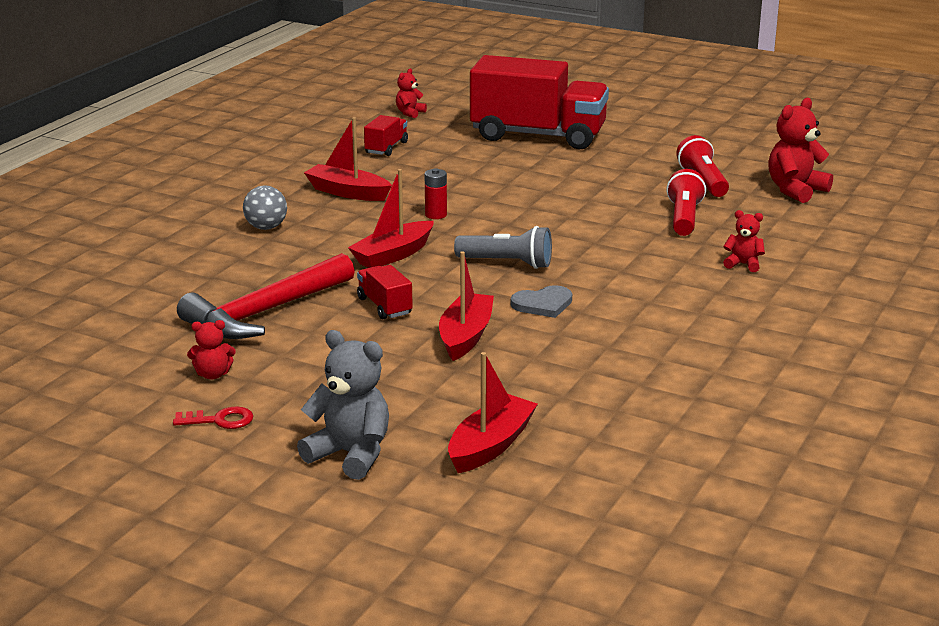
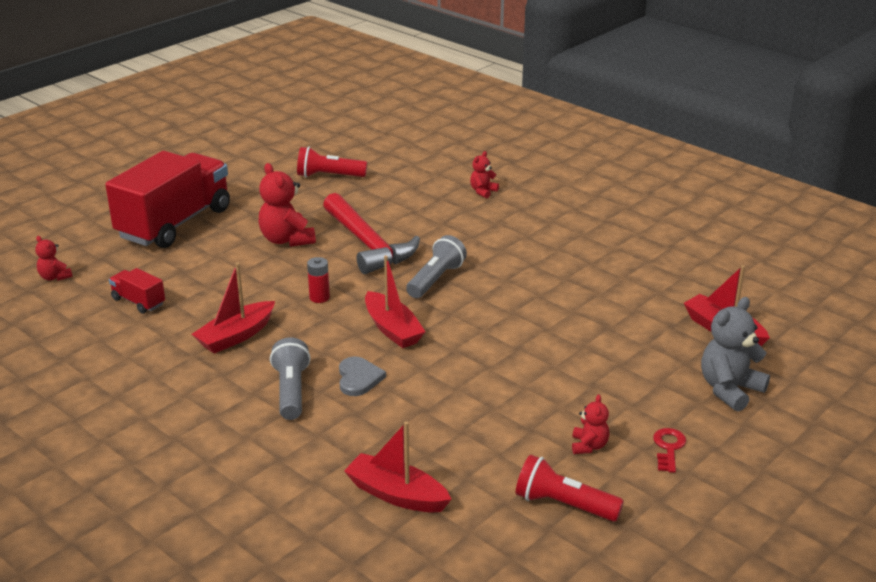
camera: 75 degrees left, 5 degrees up
(265, 312) = (479, 408): red hammer -> red hammer (368, 244)
(266, 227) = (291, 391): grey ball -> grey flashlight
(384, 306) = (491, 346): red truck -> none
(465, 336) = (557, 316): red boat -> red boat (396, 494)
(543, 304) = (515, 276): grey heart -> grey heart (358, 378)
(684, 218) = (392, 196): red flashlight -> red flashlight (563, 505)
(795, 190) = (368, 148): red teddy bear -> red teddy bear (287, 240)

